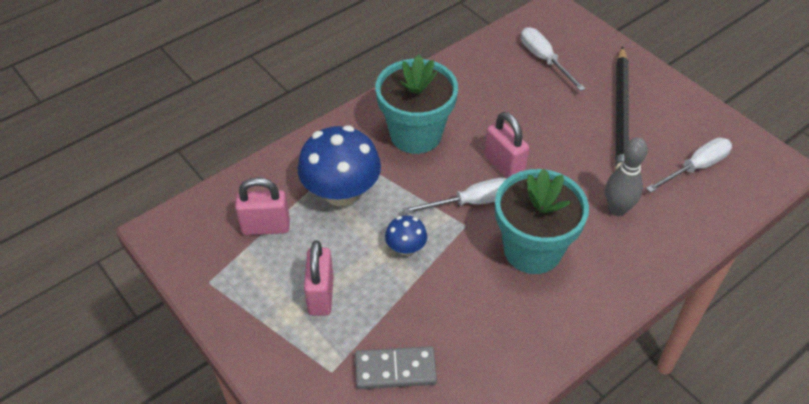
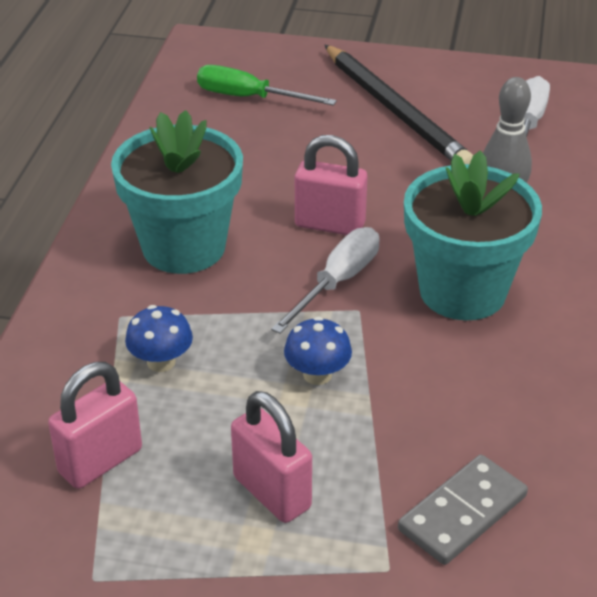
camera: 40 degrees left, 10 degrees down
(341, 193) = (161, 362): blue mushroom -> blue mushroom, size x0.49
(544, 60) = (249, 98): white screwdriver -> green screwdriver

